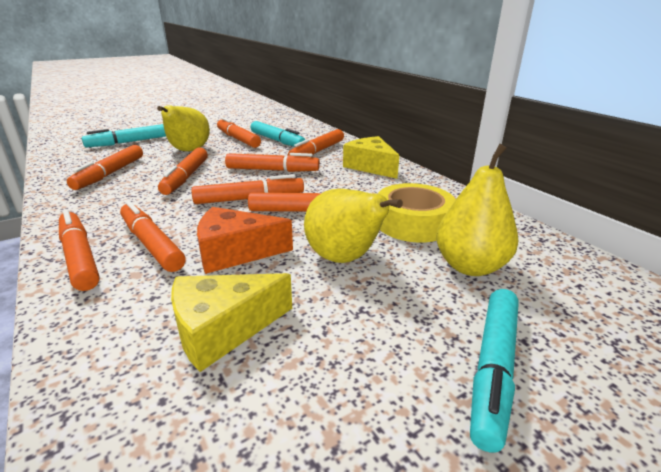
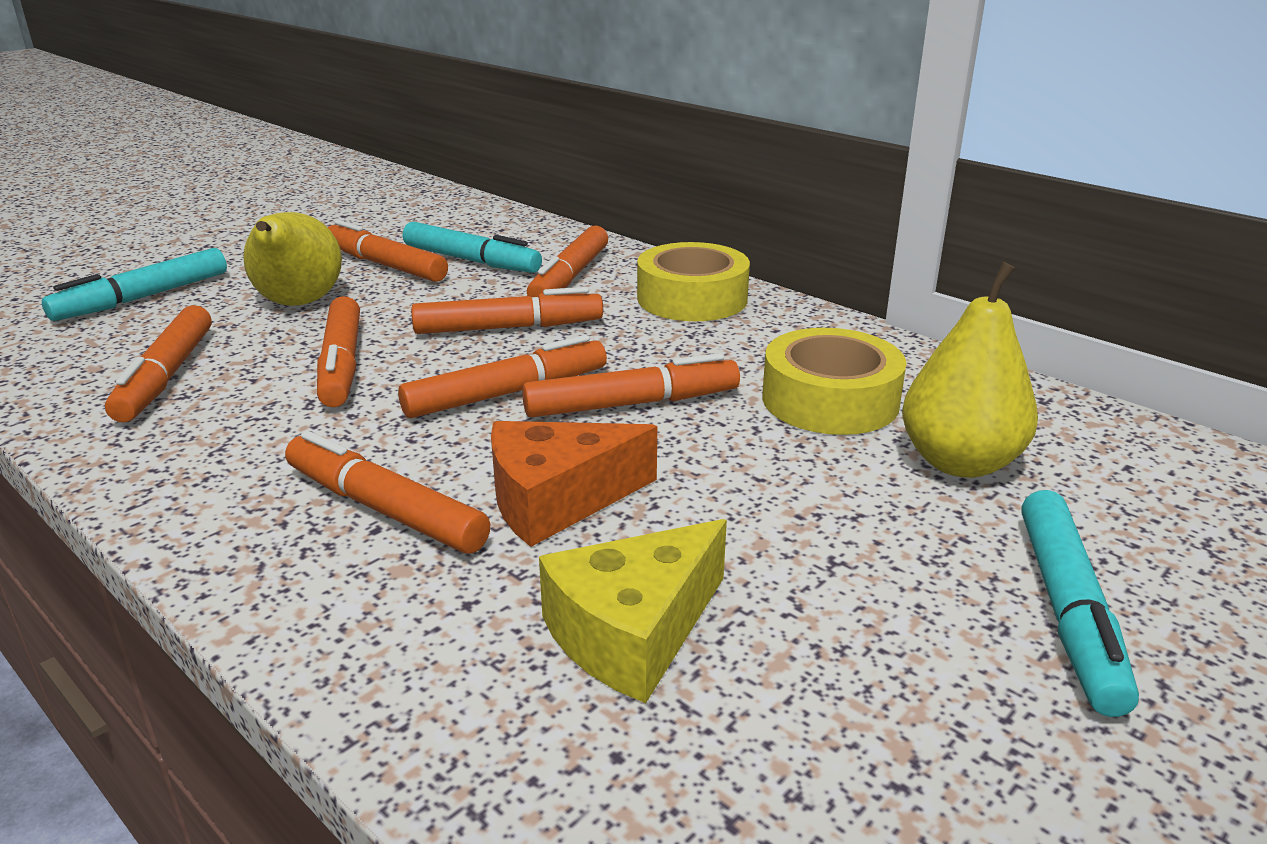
camera: 15 degrees left, 0 degrees up
(80, 257) = (261, 556): orange marker -> none
(344, 259) = (755, 481): yellow pear -> none
(371, 167) = (692, 298): yellow cheese -> yellow tape

